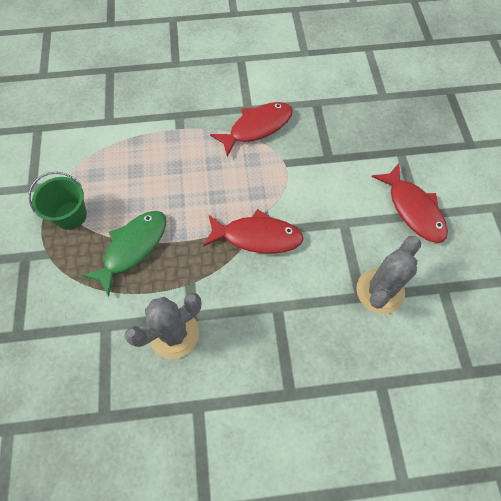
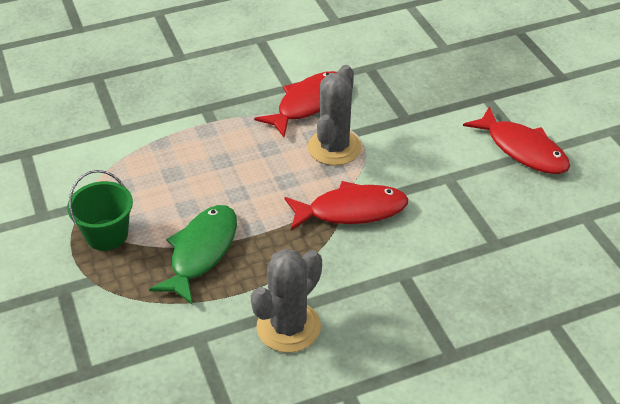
camera: 15 degrees left, 20 degrees down
(380, 291) = (516, 234): grey cactus -> grey cactus (334, 148)

